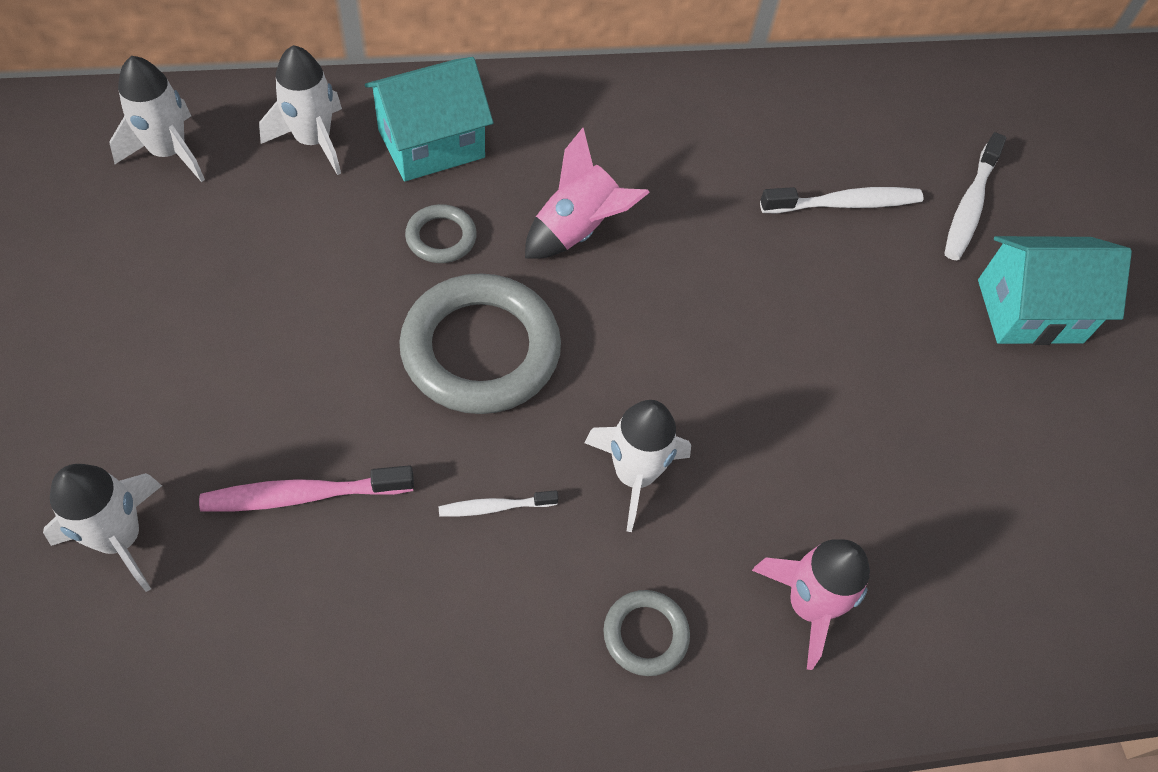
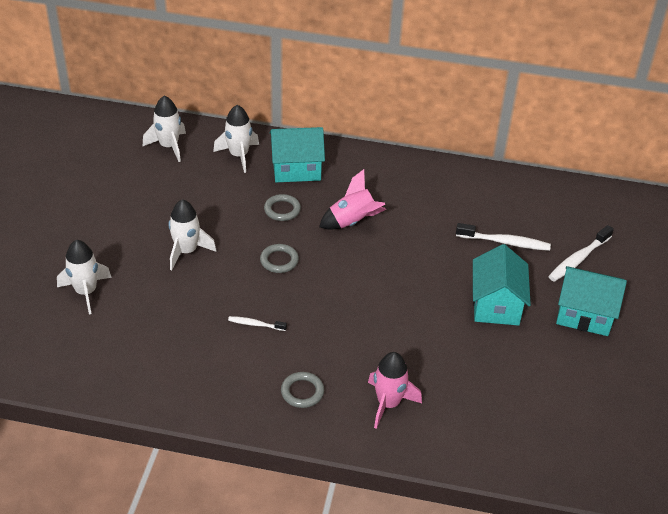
camera: 25 degrees right, 15 degrees down
(302, 495) = (170, 297): pink toothbrush -> none
(480, 350) = (279, 261): grey ring -> grey ring, size x0.47
(634, 475) = (329, 329): white rocket -> white rocket (186, 251)
(888, 333) = (496, 304): none -> turquoise house

